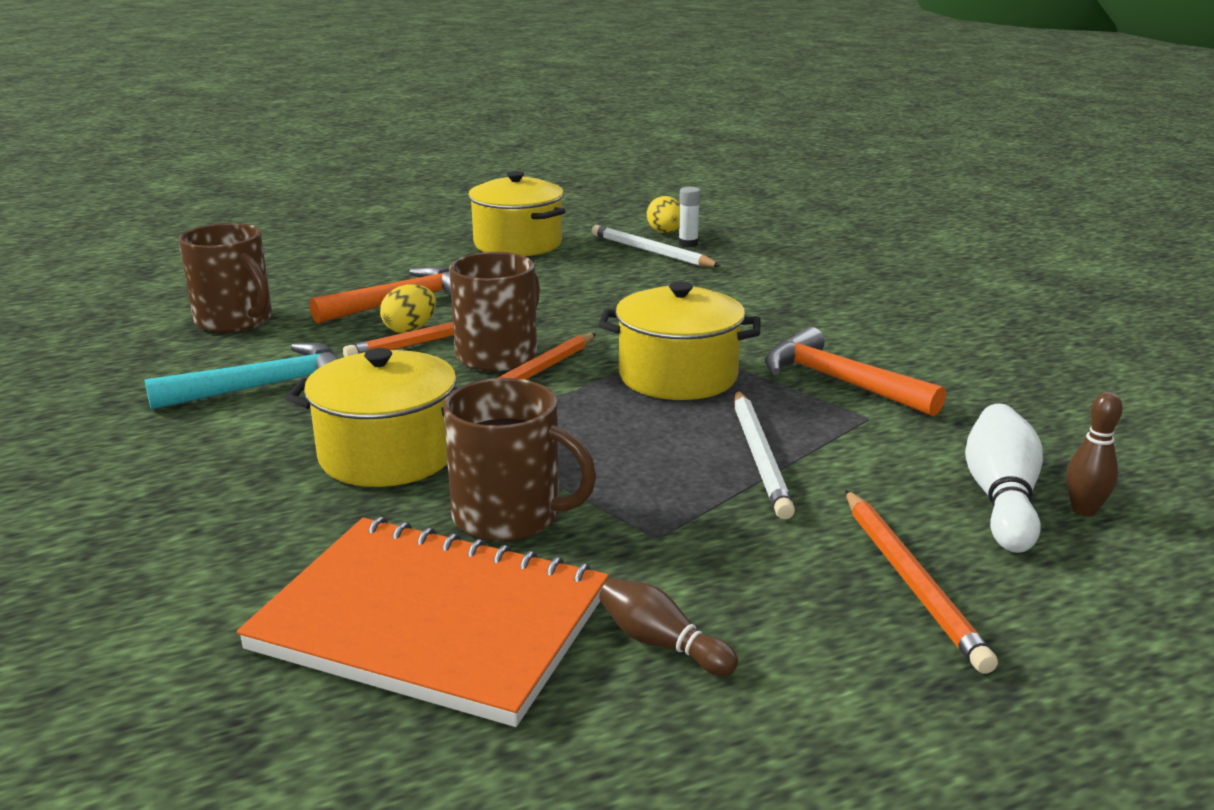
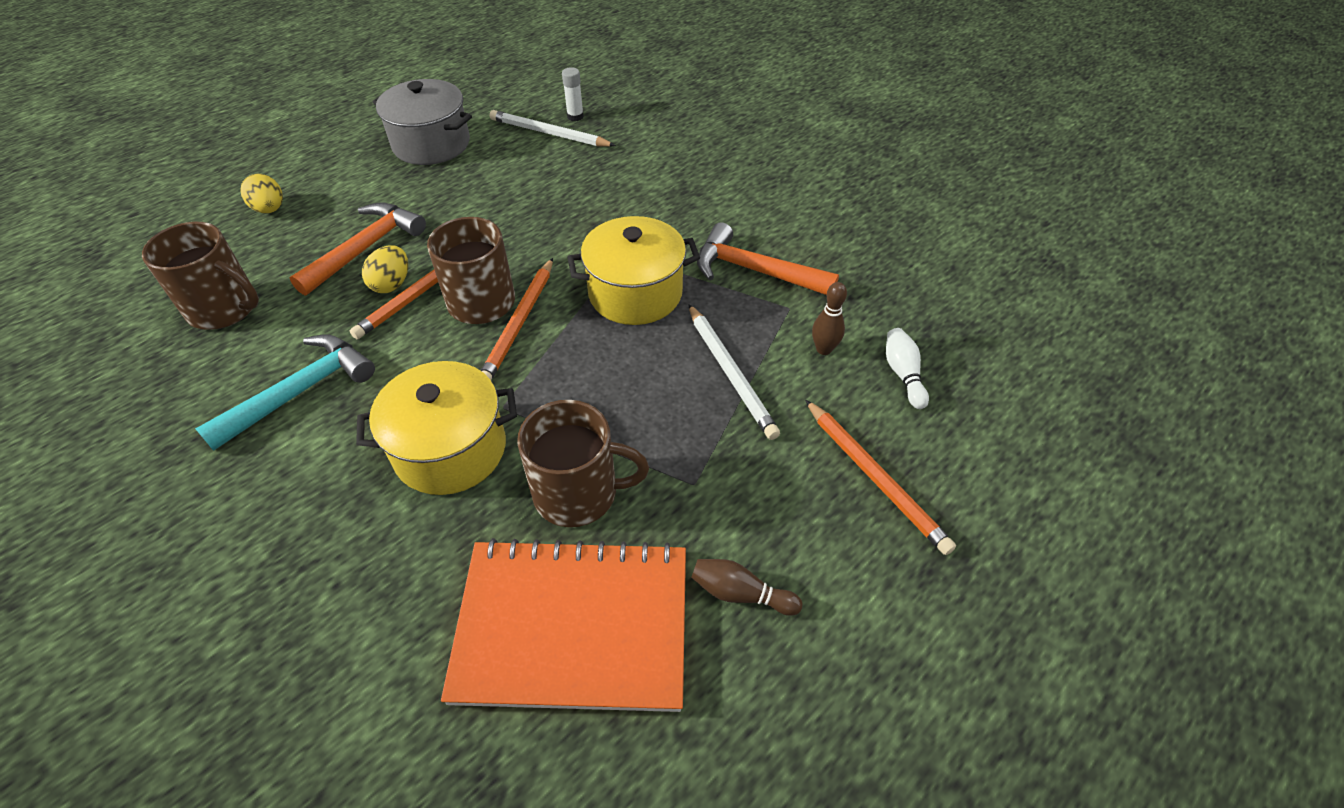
camera: 20 degrees left, 25 degrees up
(518, 244) = (431, 144): yellow pot -> grey pot
(665, 233) = (550, 104): yellow egg -> yellow egg (270, 209)
(1001, 498) = (903, 374): white bowling pin -> white bowling pin, size x0.62
(1083, 510) = (956, 372): brown bowling pin -> brown bowling pin (823, 349)

